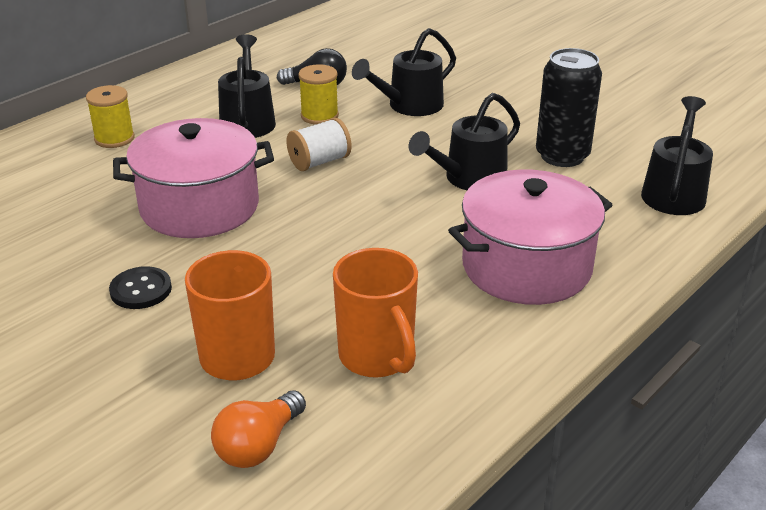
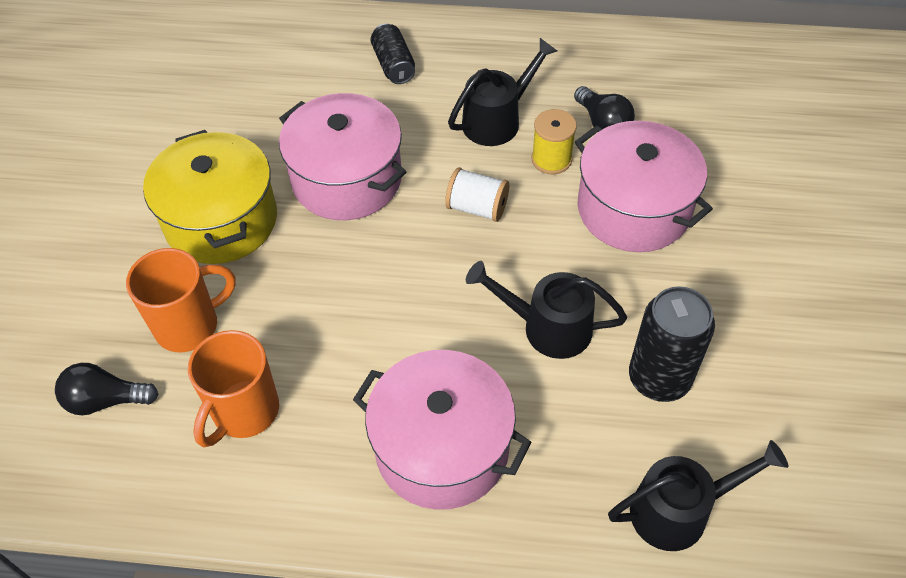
camera: 55 degrees right, 20 degrees up
(114, 138) = (393, 65): yellow spool -> black can
(141, 290) = (221, 220): black button -> yellow pot
(258, 445) = (106, 400): orange light bulb -> black light bulb
(409, 106) = (633, 209): black watering can -> pink pot

